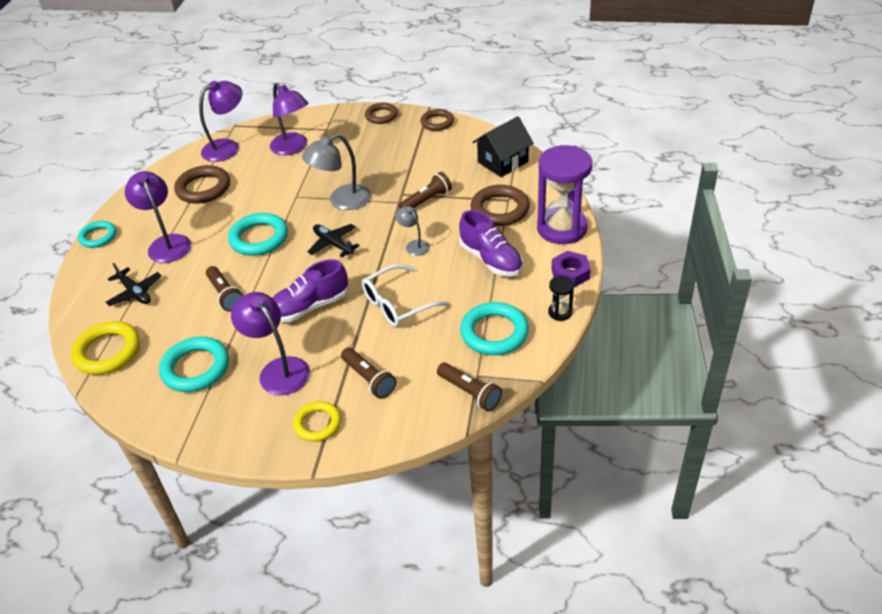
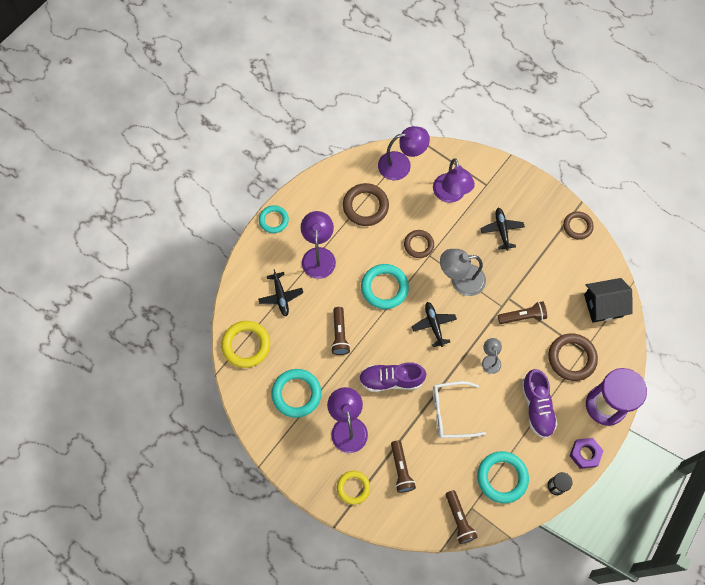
camera: 25 degrees right, 25 degrees up
(362, 152) = (501, 230): none -> black plane
(381, 116) = (537, 192): brown ring -> brown ring (418, 245)

